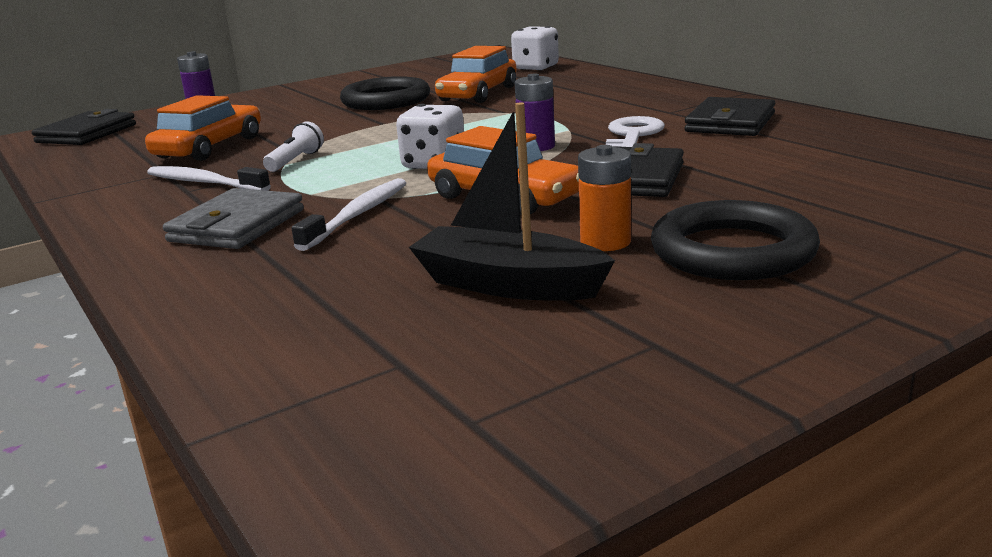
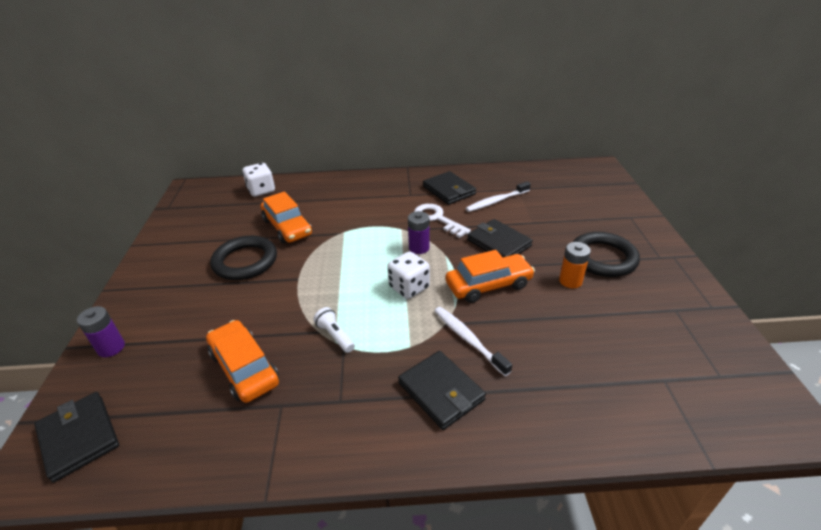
camera: 60 degrees left, 15 degrees up
(204, 183) = (334, 388): white toothbrush -> white toothbrush (496, 201)
(237, 225) = (441, 391): grey wallet -> black wallet
(508, 285) = (600, 323): black boat -> none

